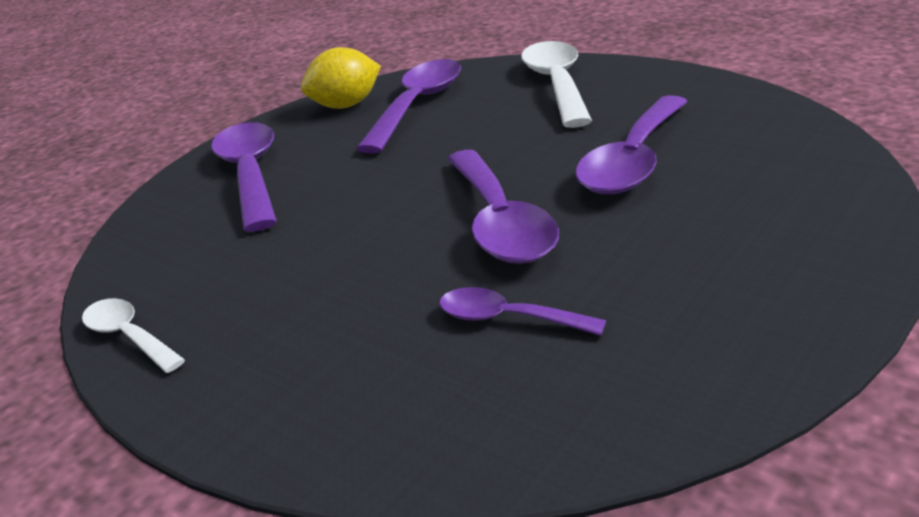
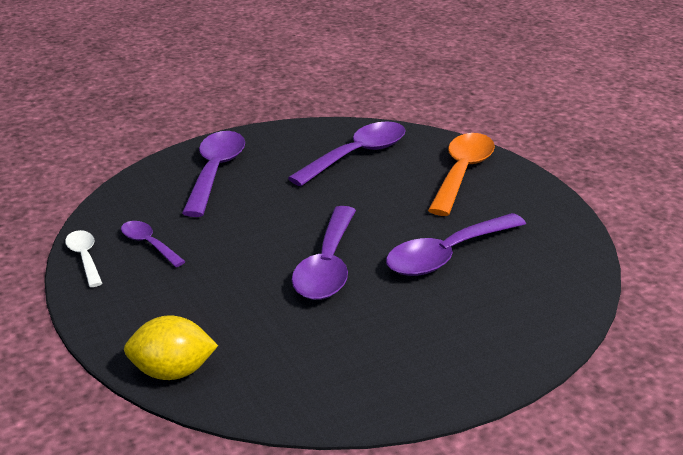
camera: 20 degrees right, 0 degrees up
(346, 105) = (312, 137): yellow lemon -> yellow lemon (172, 372)
(507, 318) = (277, 328): purple spoon -> purple spoon (148, 244)
(556, 84) = (462, 173): white spoon -> orange spoon

